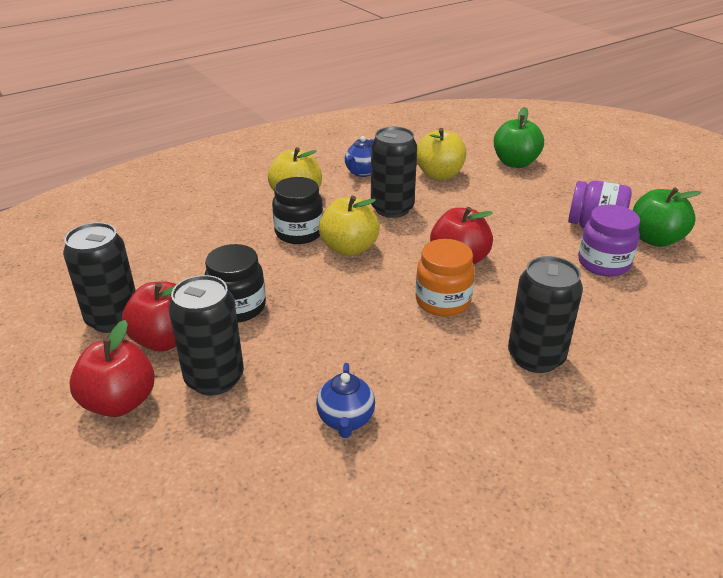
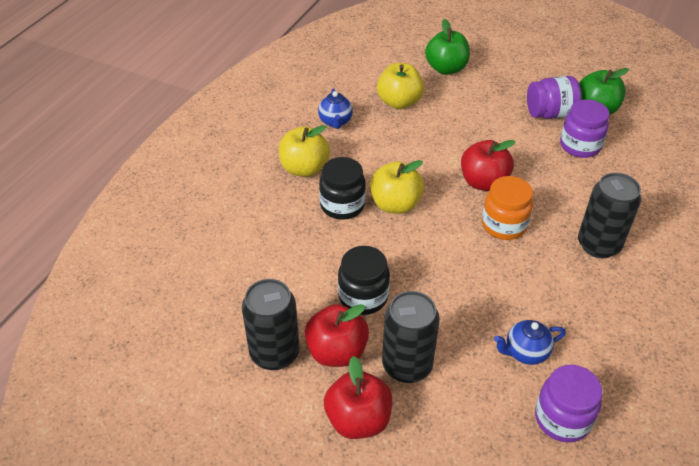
camera: 30 degrees left, 10 degrees up
(320, 501) = (562, 418): none -> purple jar
(346, 420) = (525, 352): blue teapot -> blue teapot turned 105 degrees clockwise
(392, 209) = (393, 152): black can -> none

